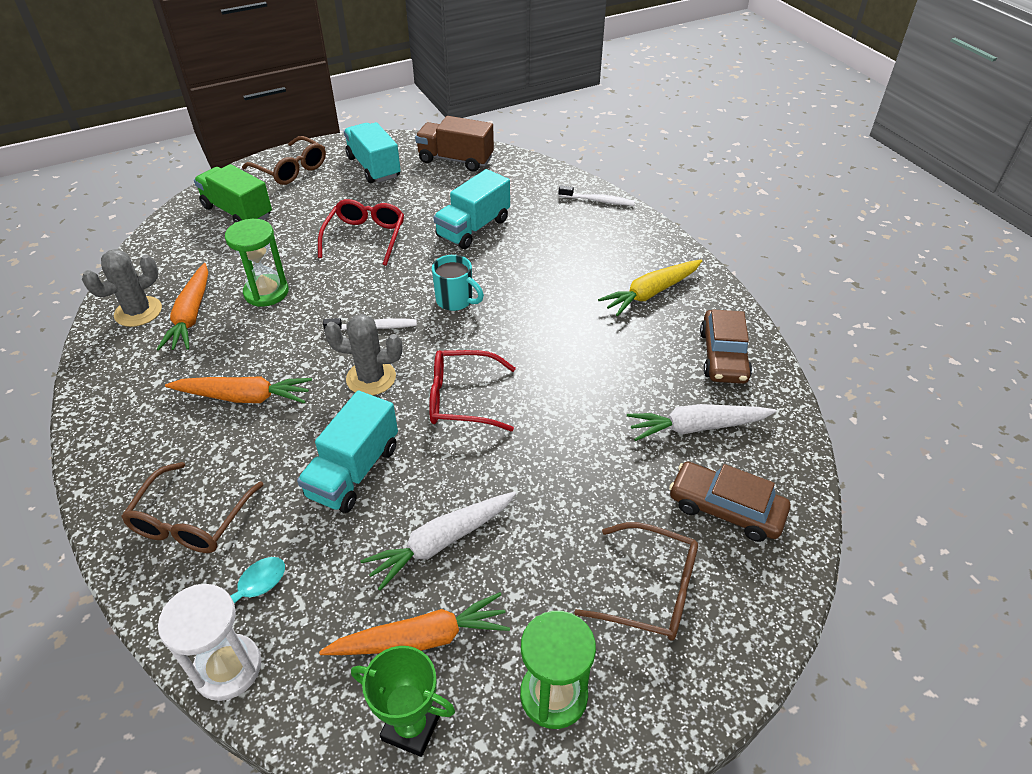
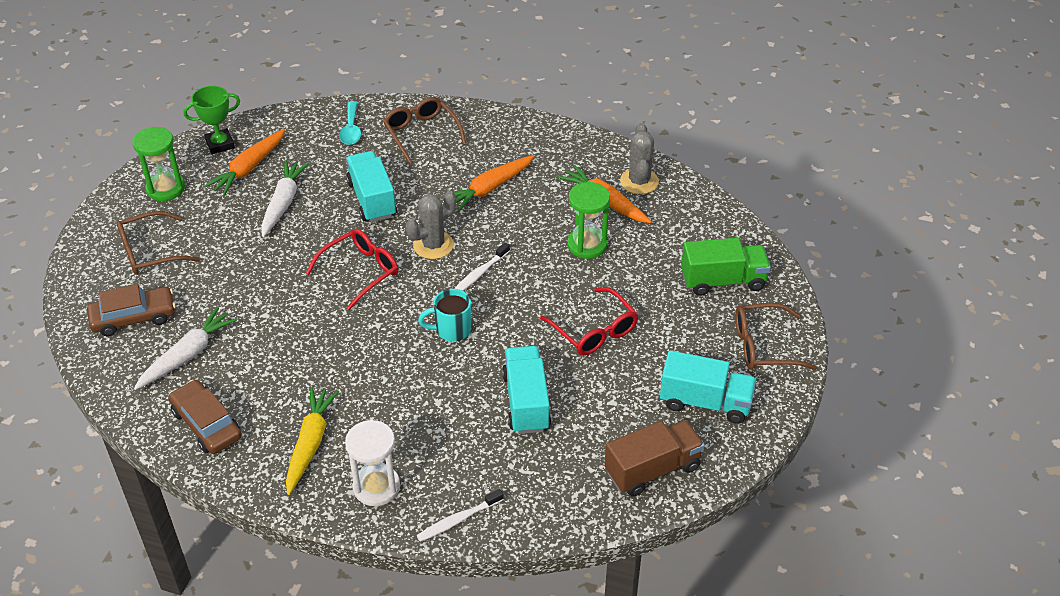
camera: 135 degrees right, 0 degrees up
(228, 668) = (323, 111): white hourglass -> white hourglass (376, 487)

